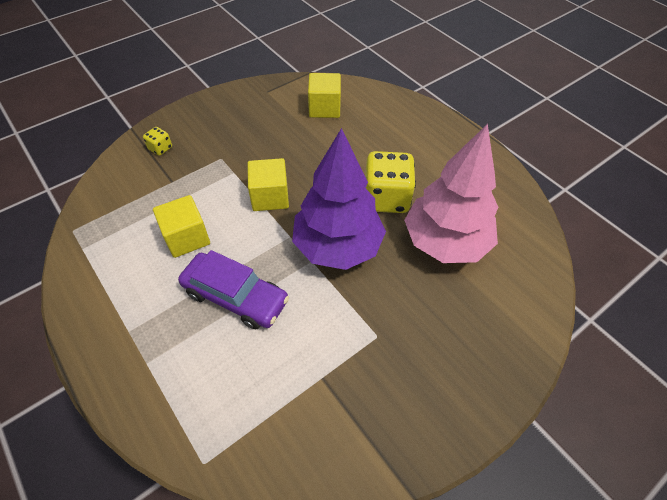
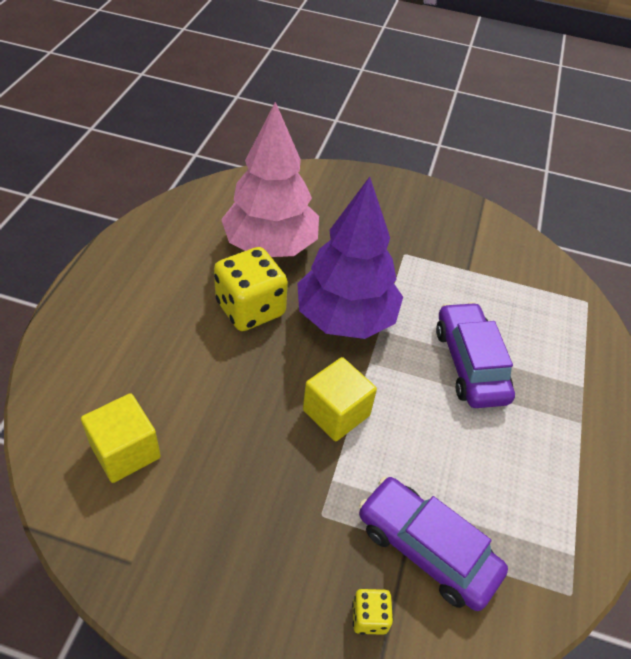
camera: 130 degrees left, 5 degrees down
(160, 187) = (426, 549): none -> purple car
(187, 238) = (458, 454): yellow cube -> none

